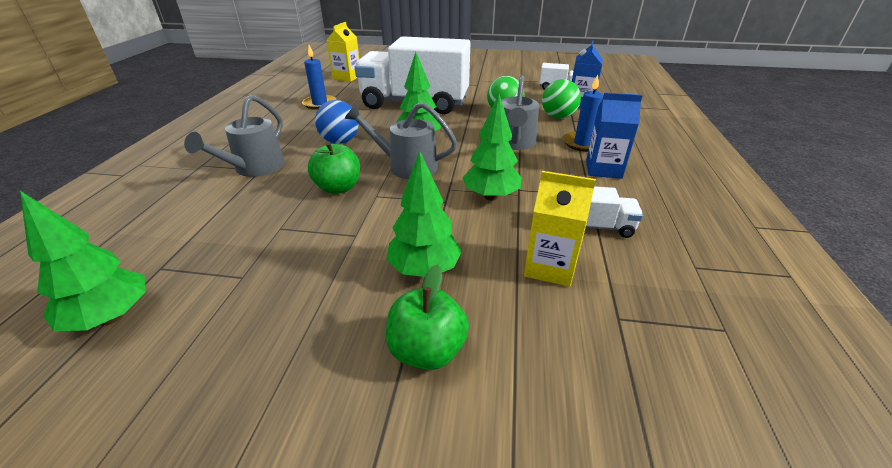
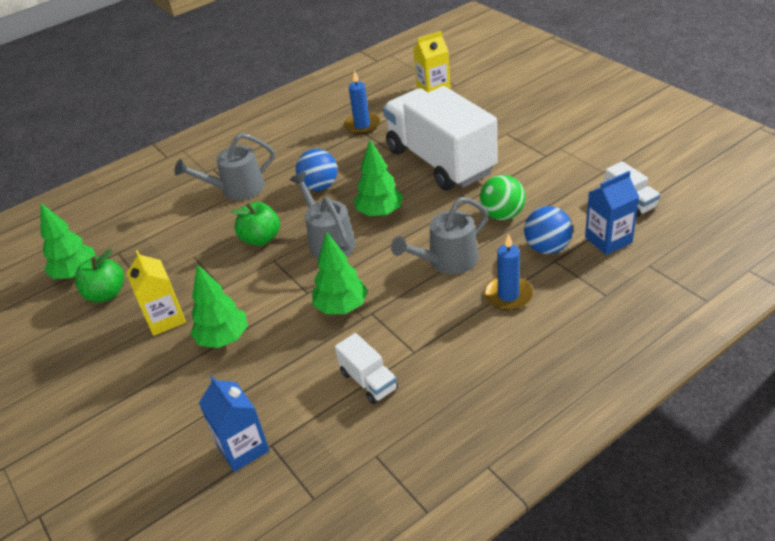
camera: 50 degrees right, 5 degrees up
(427, 350) = (163, 387): green apple -> green apple (106, 294)
(549, 267) = (288, 387): yellow carton -> yellow carton (165, 319)
(558, 117) = (547, 248): green ball -> blue ball
(603, 169) = (472, 335): blue carton -> blue carton (243, 448)

